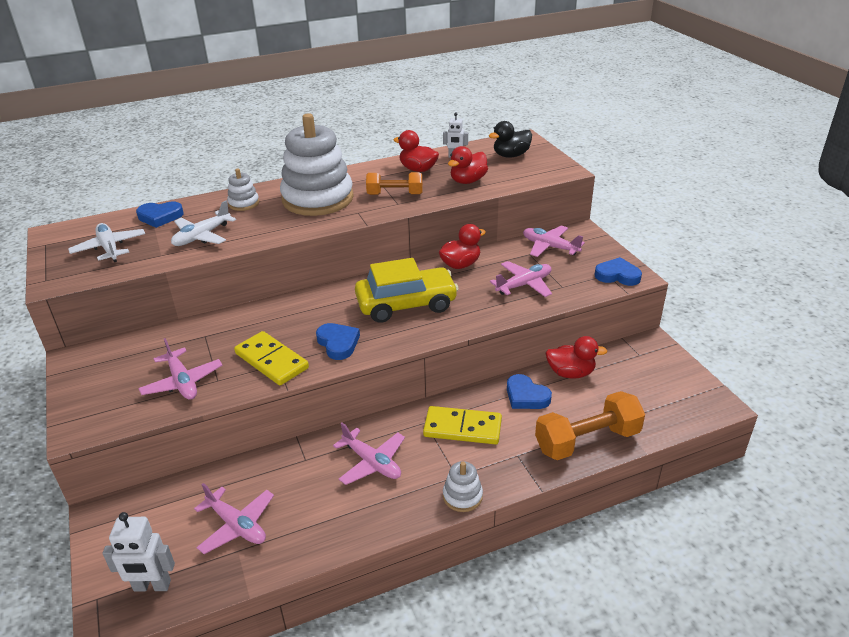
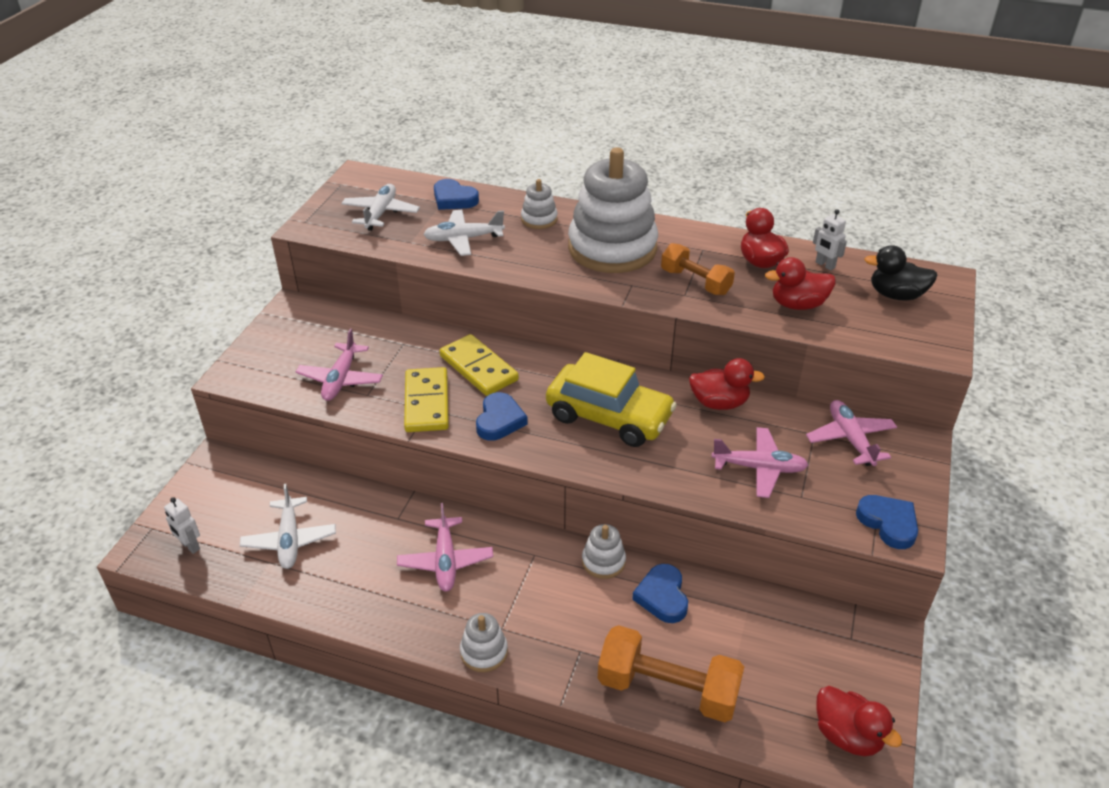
camera: 40 degrees right, 5 degrees up
(152, 586) = (190, 546): white robot -> white robot, size x0.65
(237, 525) = (289, 540): pink plane -> white plane
(462, 428) = (561, 585): yellow domino -> yellow domino (479, 368)
(471, 399) = (603, 561): none -> white stacking toy
(570, 373) = (741, 604): red duck -> red duck (847, 735)

